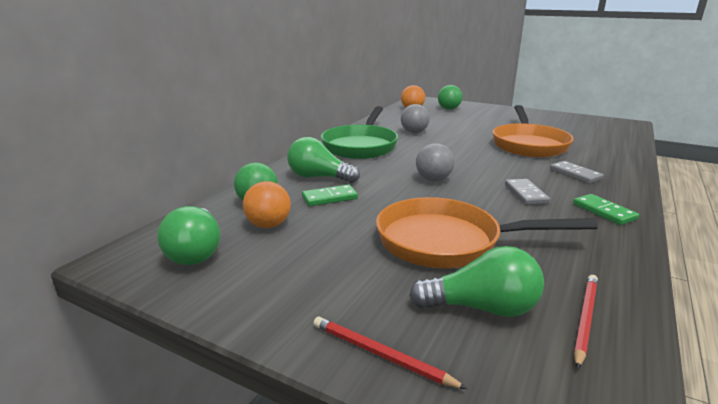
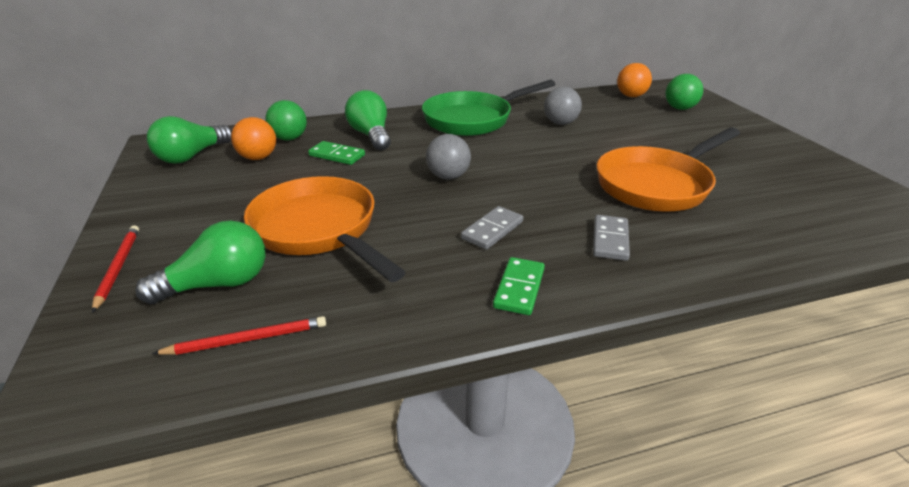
camera: 45 degrees right, 10 degrees up
(482, 308) = (218, 284): green light bulb -> green light bulb turned 75 degrees counterclockwise

